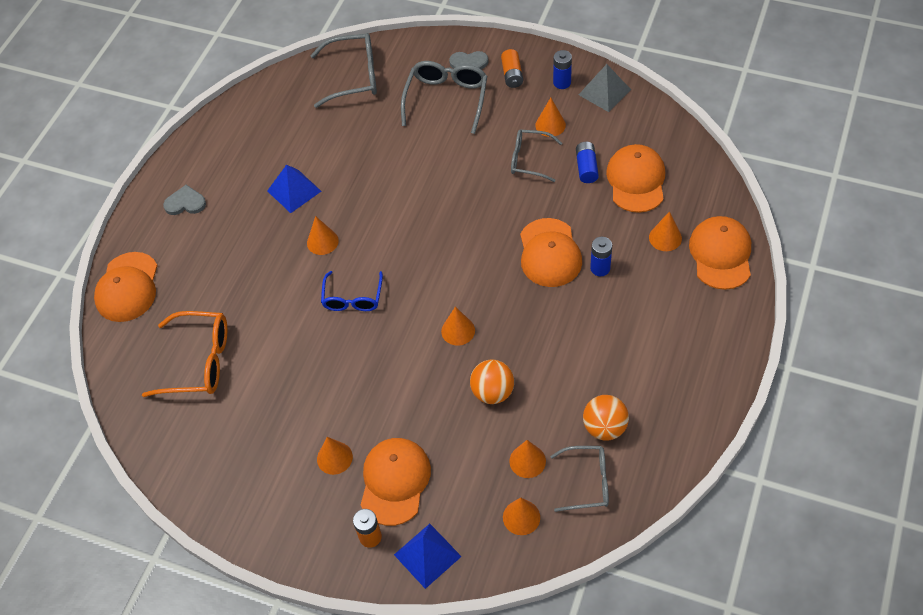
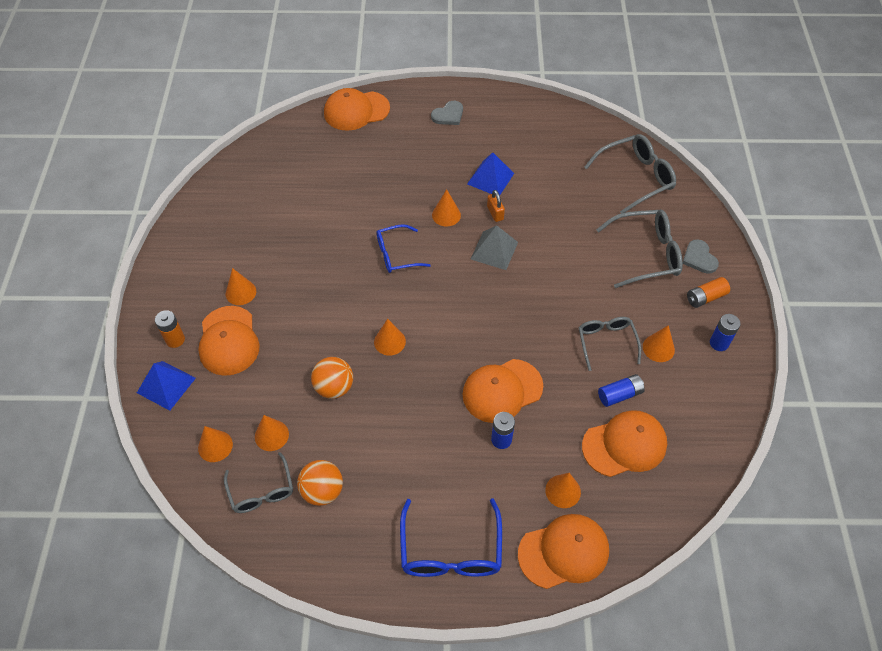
camera: 65 degrees right, 0 degrees up
(185, 203) = (448, 115): grey heart -> grey heart turned 75 degrees clockwise
(199, 361) = (304, 177): orange glasses -> none
(341, 200) = (495, 213): none -> orange padlock
(354, 77) = (636, 177): grey glasses -> grey glasses turned 90 degrees counterclockwise
(395, 481) = (228, 341): orange cap -> orange cap turned 90 degrees clockwise
(604, 92) = (727, 385): grey pyramid -> grey pyramid (494, 250)
(696, 337) = (451, 551): none -> blue glasses

